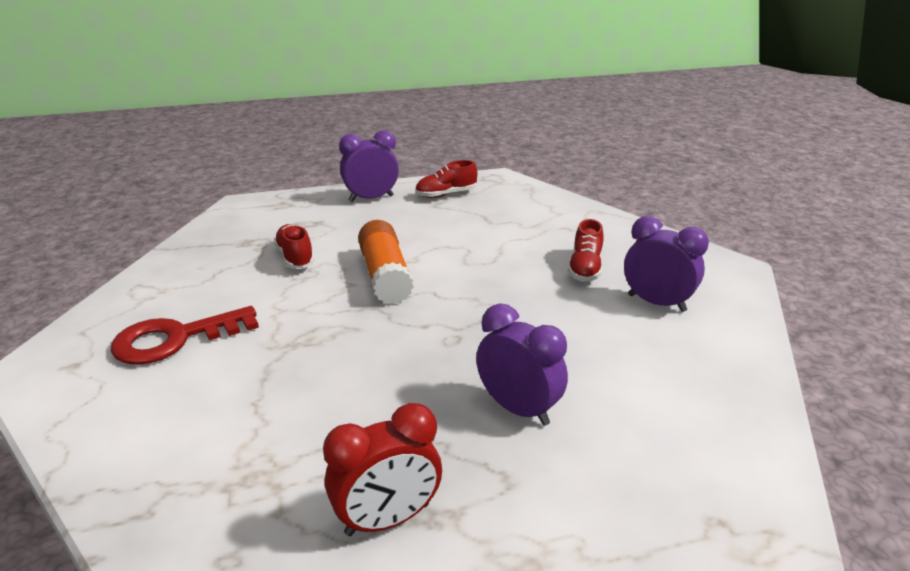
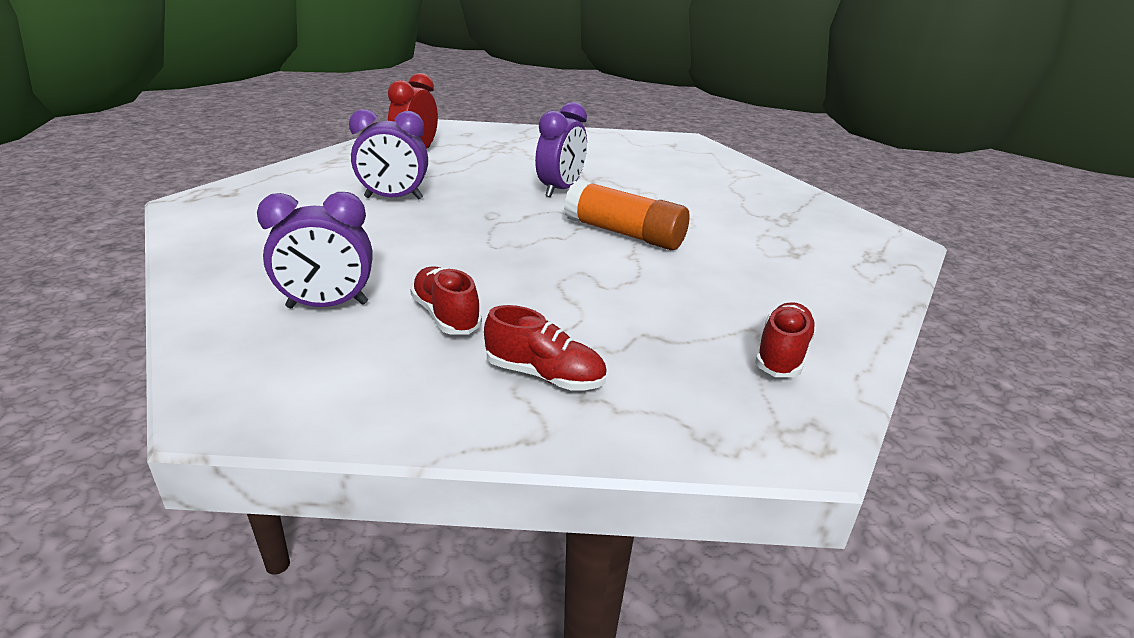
camera: 135 degrees right, 0 degrees up
(175, 339) = (657, 163): red key -> none
(295, 257) = (723, 220): red shoe -> red shoe (545, 375)
(371, 198) = (832, 303): purple clock -> purple clock (560, 190)

